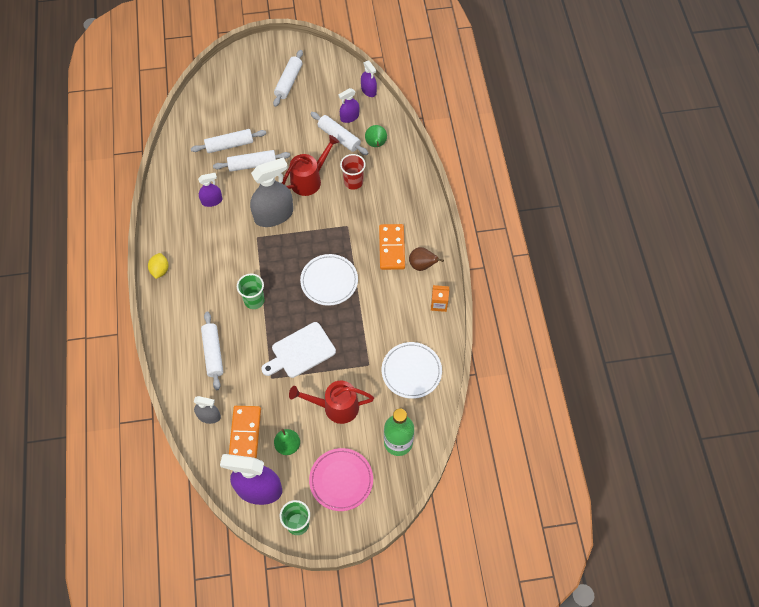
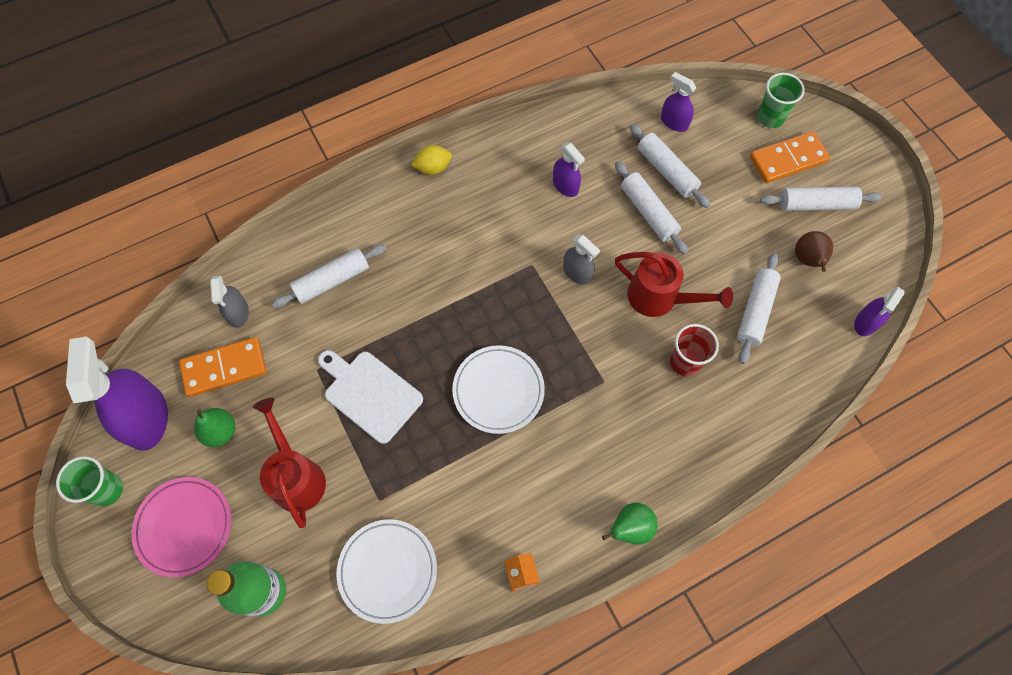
camera: 70 degrees right, 5 degrees up
(254, 300) = (429, 300): green cup -> green cup (770, 117)
(273, 215) = (577, 273): grey spray bottle -> grey spray bottle, size x0.53
(349, 117) = (800, 313): purple spray bottle -> purple spray bottle (674, 122)
(376, 144) = (770, 370): green pear -> green pear (630, 528)
(392, 248) = (592, 463): orange domino -> orange domino (788, 159)
(422, 265) = (580, 522): brown pear -> brown pear (807, 260)

